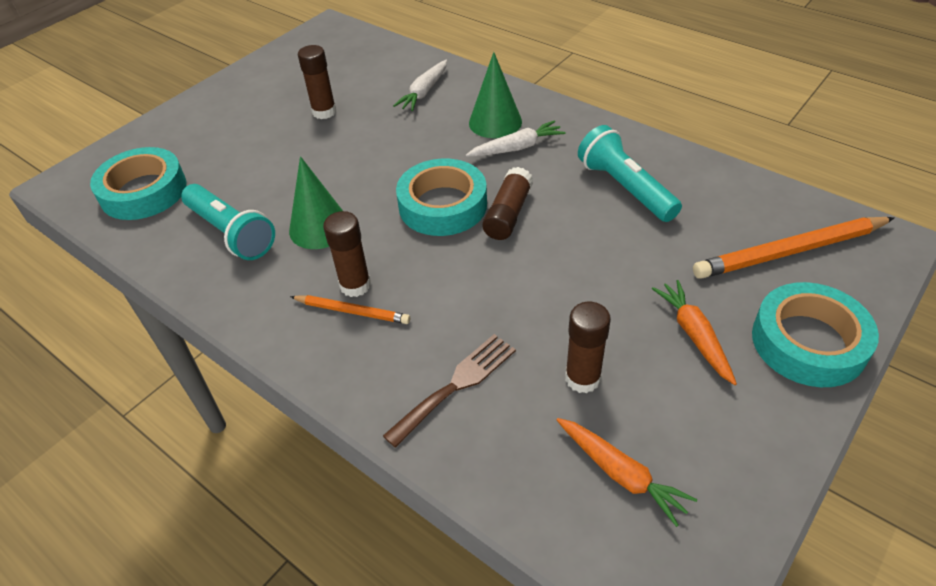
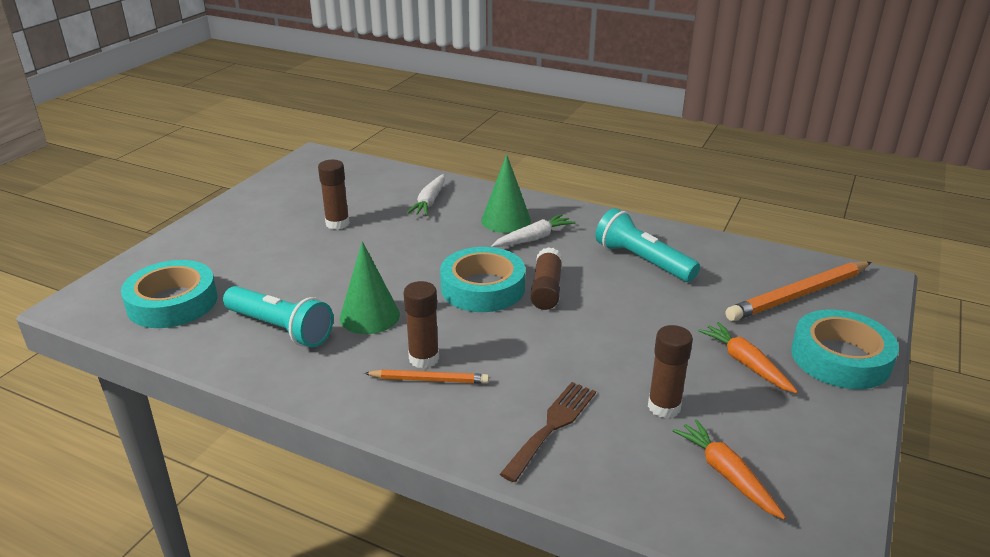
camera: 15 degrees left, 15 degrees down
(621, 474) = (726, 474): orange carrot -> orange carrot turned 150 degrees counterclockwise

